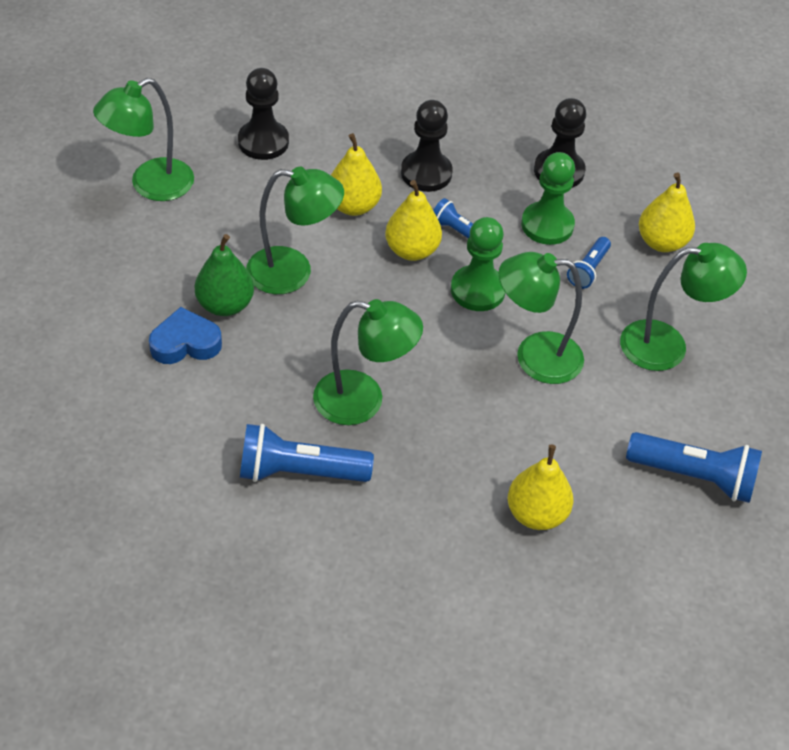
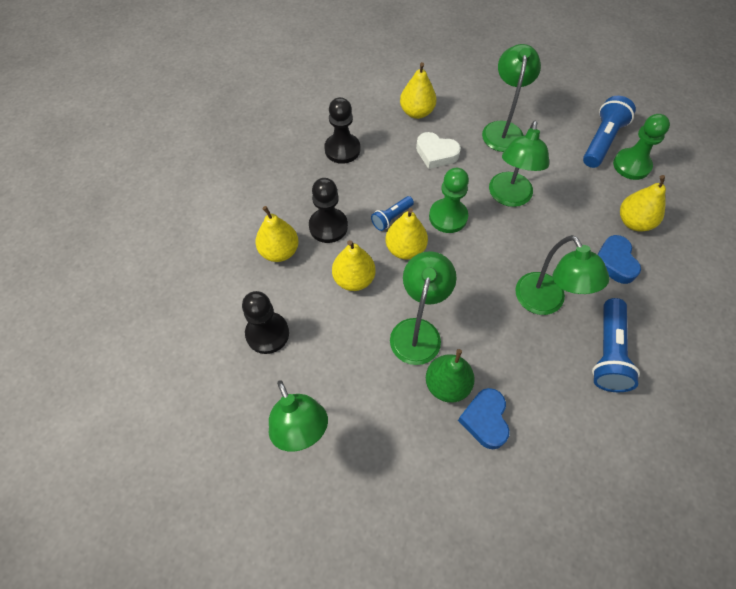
camera: 75 degrees left, 10 degrees up
(363, 401) = (545, 303): green lamp -> green lamp turned 135 degrees clockwise
(376, 135) = (279, 251): none -> yellow pear
(452, 484) = (614, 262): none -> blue heart
(547, 225) = (392, 166): green pawn -> green pawn (631, 165)
(588, 270) = (436, 154): blue flashlight -> white heart

